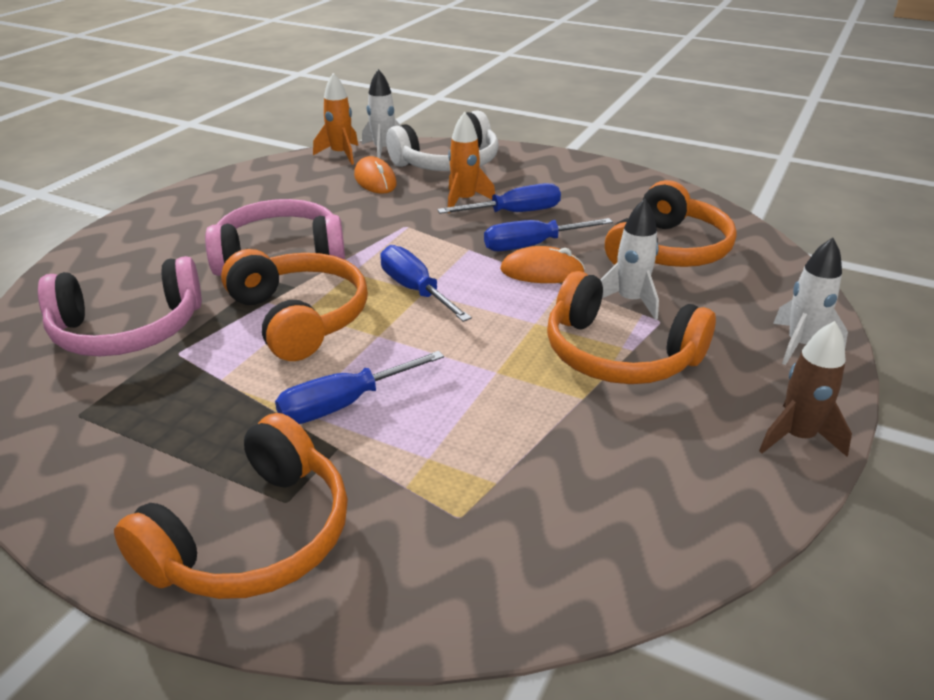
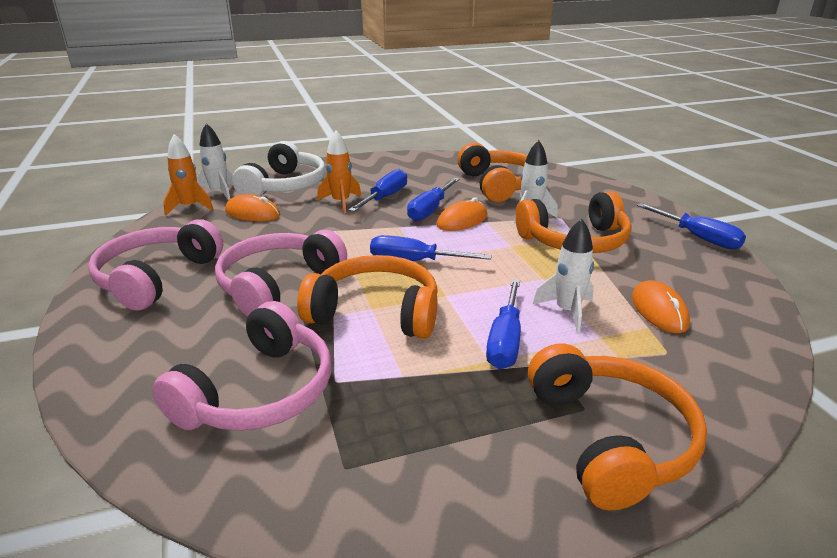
camera: 45 degrees left, 5 degrees down
(221, 207) = (157, 277): none -> pink headphones
(545, 477) = (659, 310): none -> orange mouse
(797, 437) = (697, 237): brown rocket -> blue screwdriver
(800, 345) = (628, 201): white rocket -> white rocket (567, 311)

